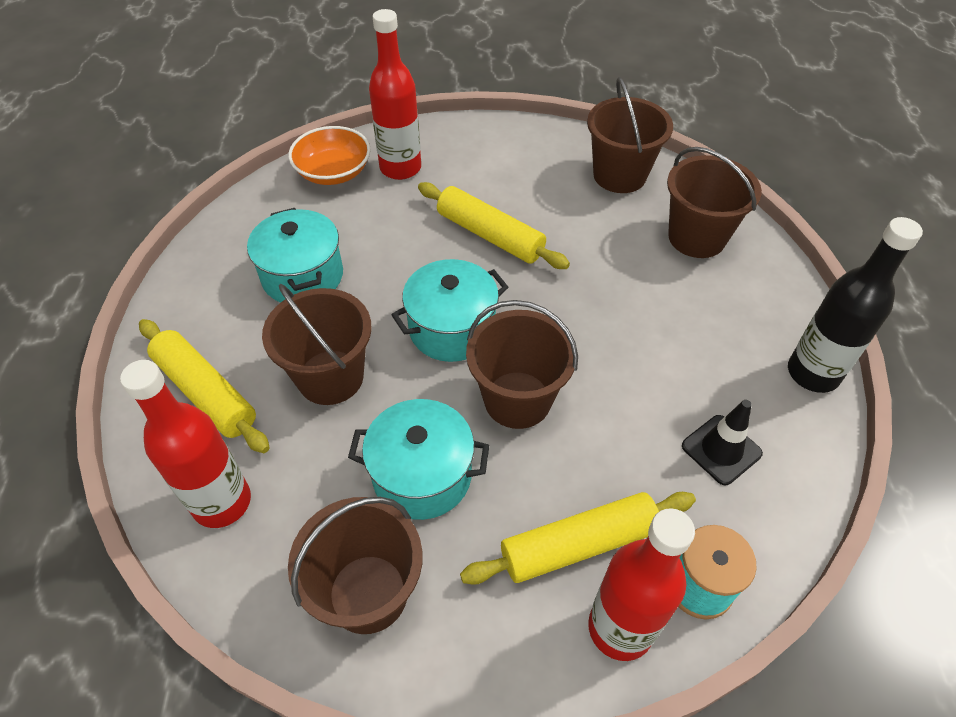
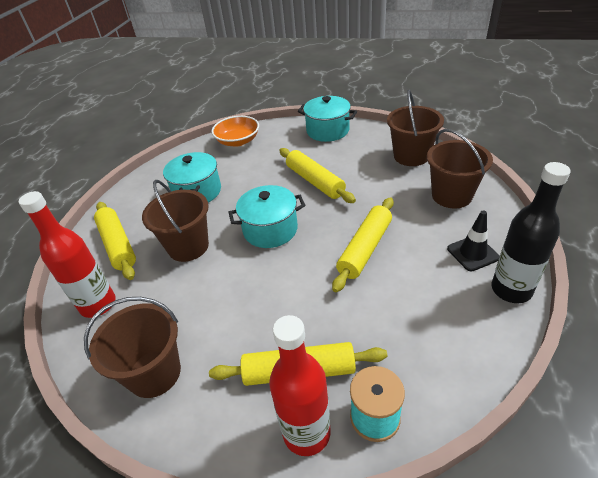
camera: 20 degrees right, 10 degrees down
(400, 168) = (276, 142): red bottle -> none
(422, 475) = (217, 310): turquoise pot -> turquoise pot (327, 131)
(517, 400) = (294, 275): brown bucket -> none
(604, 341) = (365, 249): none -> yellow rolling pin
(721, 450) = (423, 329): black traffic cone -> black traffic cone (472, 253)

